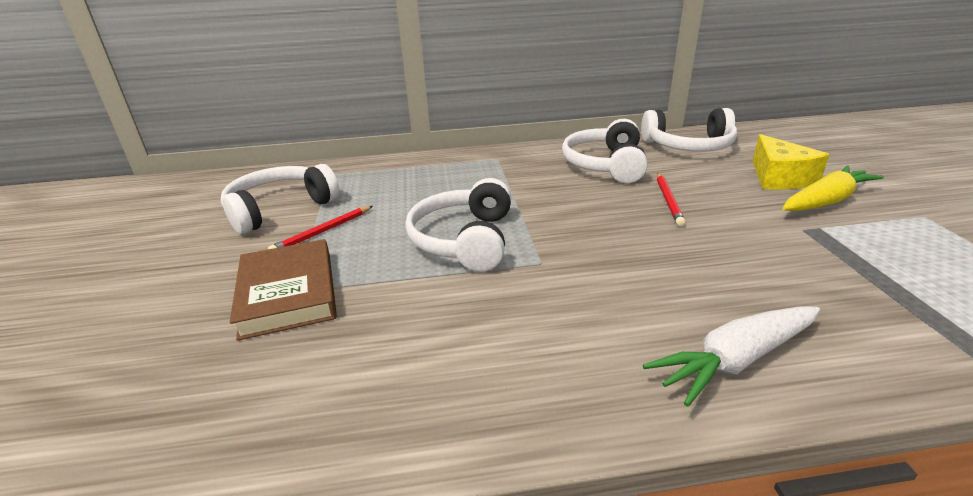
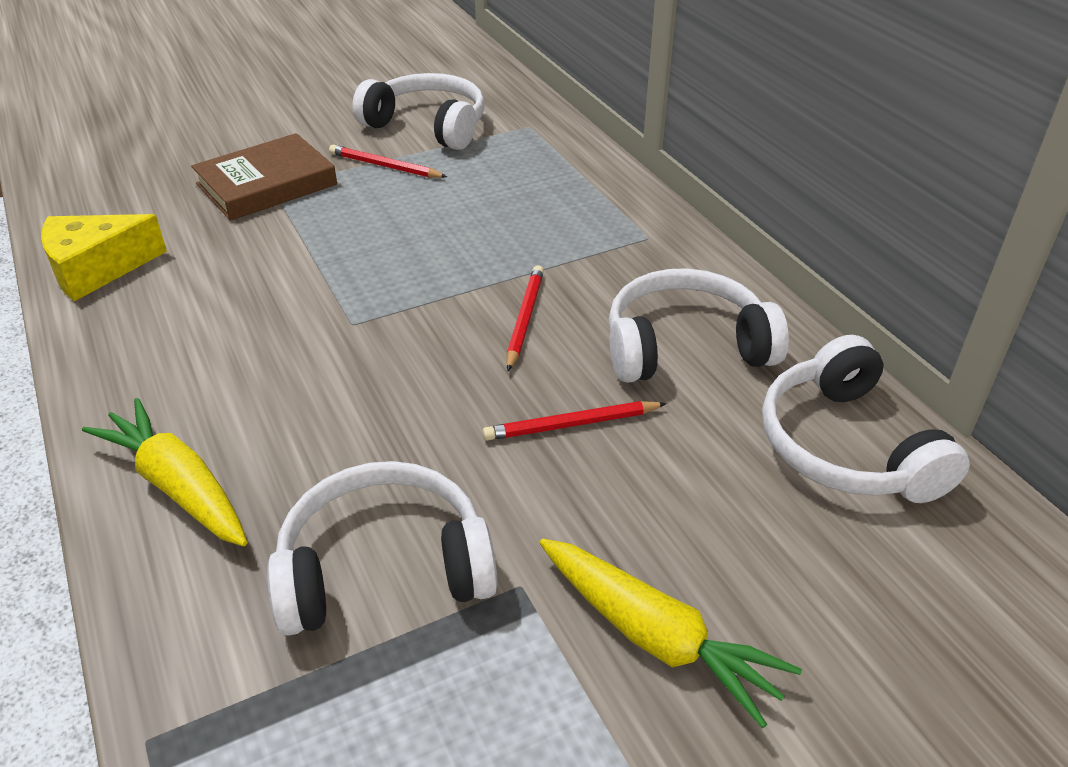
camera: 70 degrees right, 10 degrees up
(465, 240) = (392, 259): white headphones -> white headphones (384, 568)
(563, 202) = (524, 319): none -> red pencil
(735, 360) = (177, 486): white carrot -> yellow carrot
(779, 177) = (744, 576): yellow cheese -> yellow cheese (97, 269)

